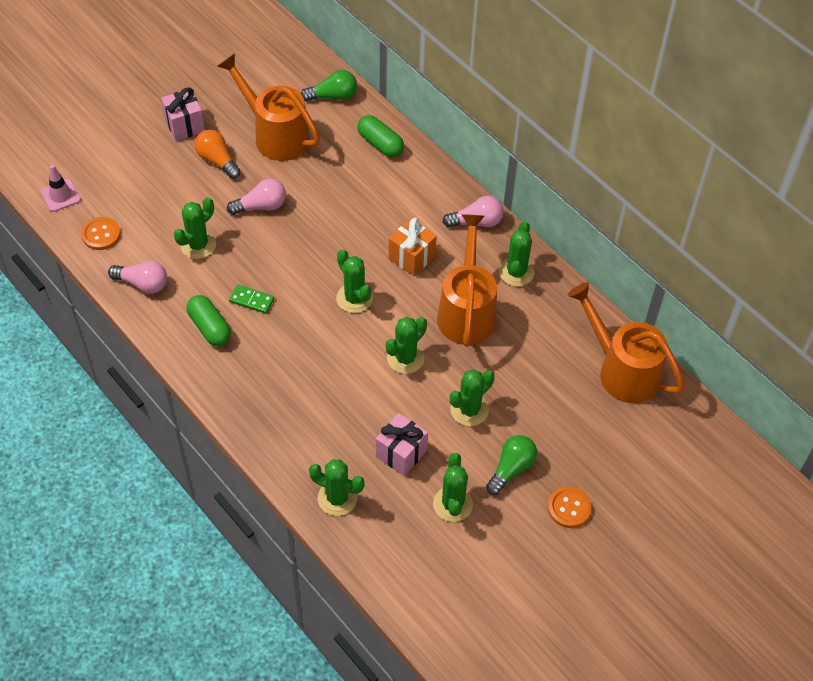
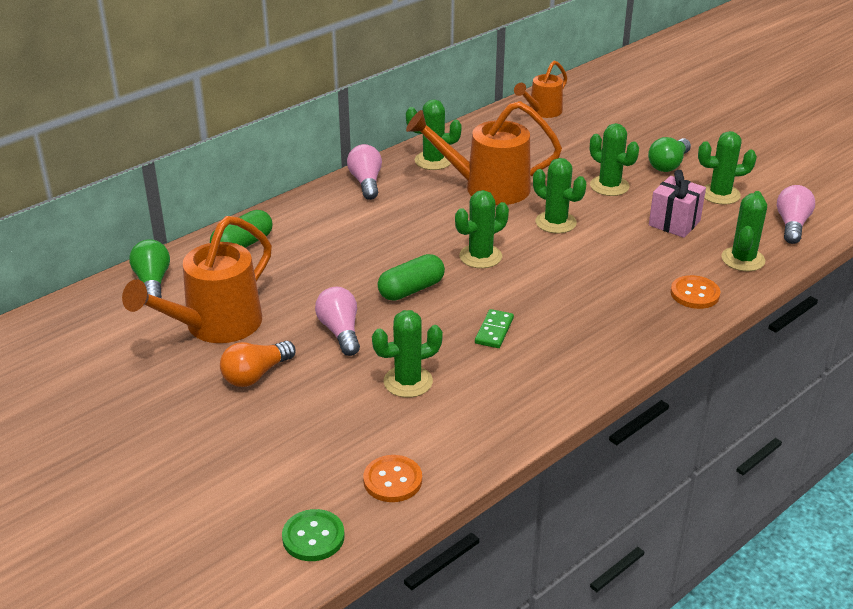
camera: 90 degrees left, 20 degrees down
(60, 195) = (313, 537): pink traffic cone -> green button
(143, 284) = (479, 428): pink light bulb -> pink light bulb (792, 225)
(185, 126) = (182, 411): pink gift -> none
(198, 245) = (408, 382): green cactus -> green cactus turned 60 degrees counterclockwise
(210, 327) = (542, 362): green capsule -> green capsule (411, 290)
(412, 257) = (418, 221): orange gift -> none
(511, 469) = (668, 165): green light bulb -> green light bulb turned 90 degrees counterclockwise
(569, 508) = (698, 138): orange button -> orange button (694, 294)
(621, 369) = (541, 112): orange watering can -> orange watering can, size x0.59

